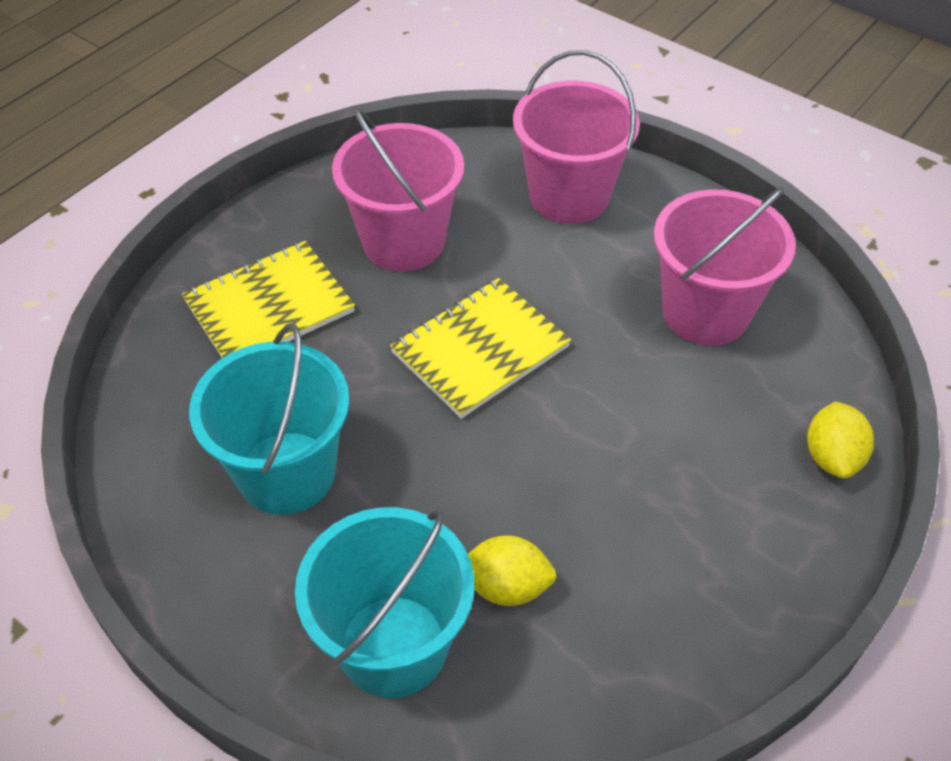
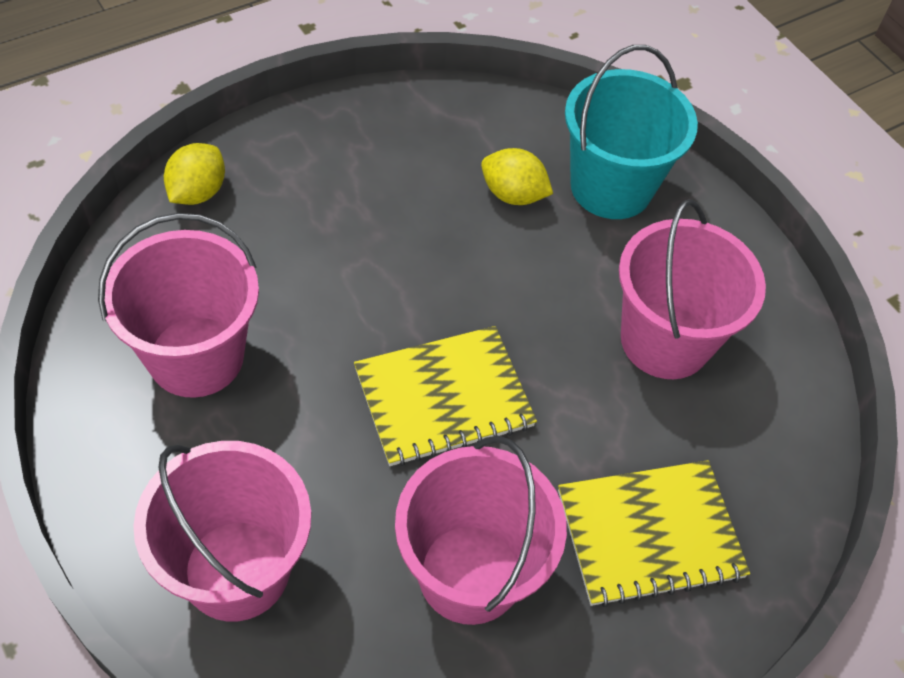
camera: 165 degrees left, 5 degrees up
(286, 472) = (665, 340): turquoise bucket -> pink bucket

